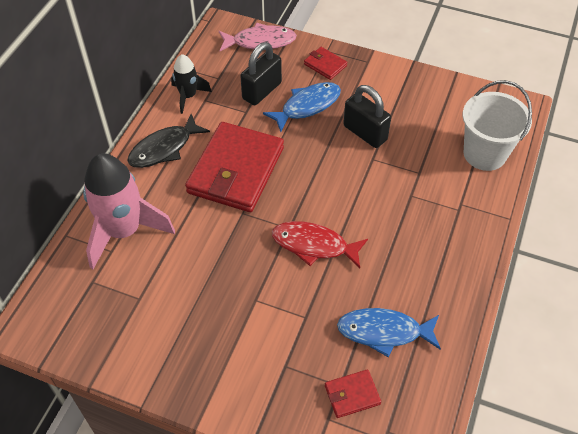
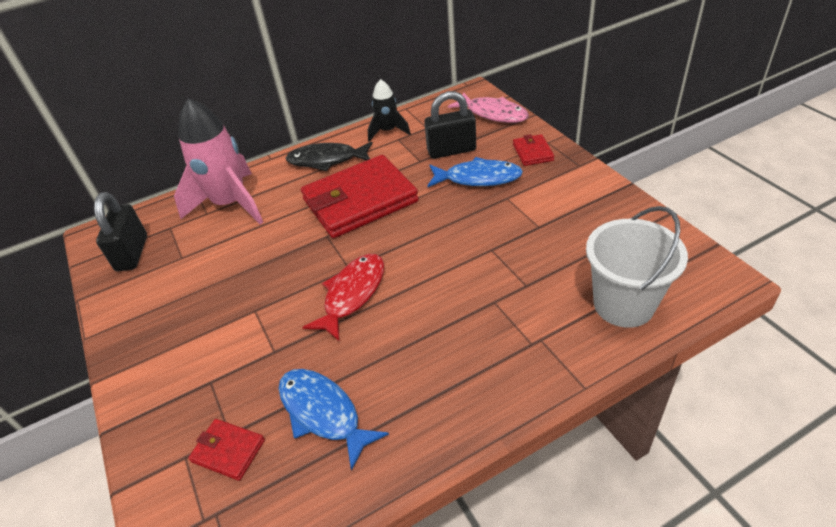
camera: 45 degrees right, 10 degrees down
(314, 245) = (352, 294): red fish -> red fish turned 60 degrees clockwise
(365, 133) = (508, 223): black padlock -> black padlock (132, 253)

